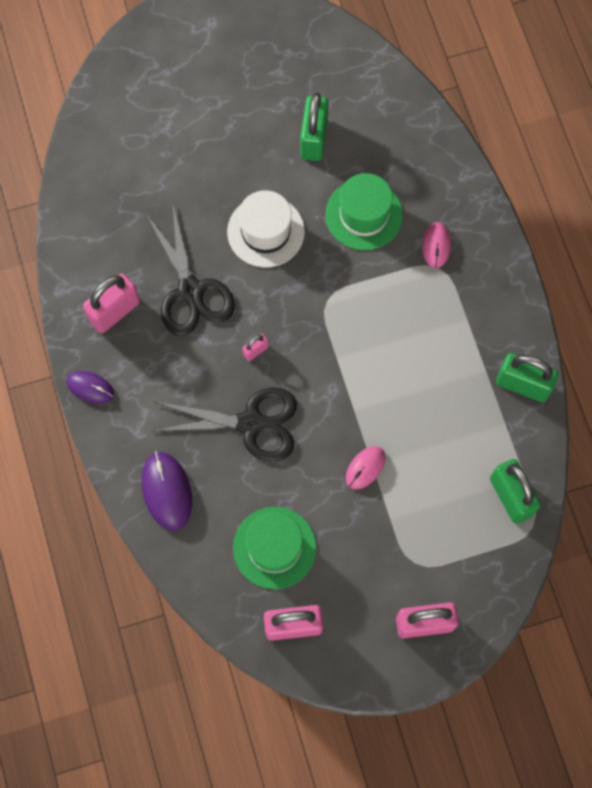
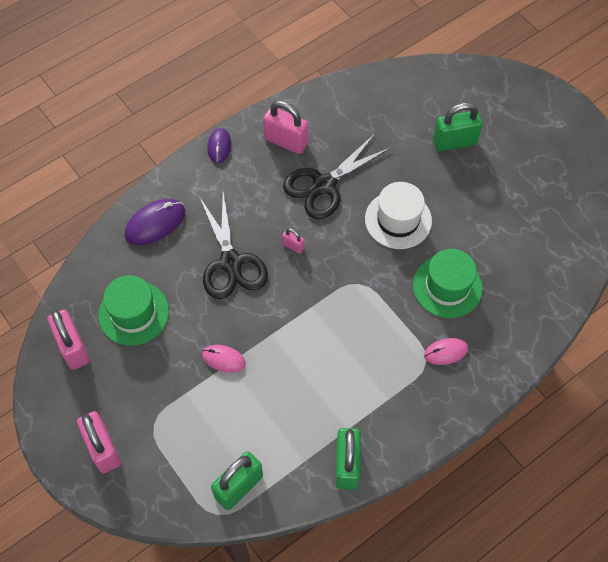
camera: 70 degrees right, 10 degrees down
(314, 139) = (497, 227): green padlock -> green padlock (454, 142)

